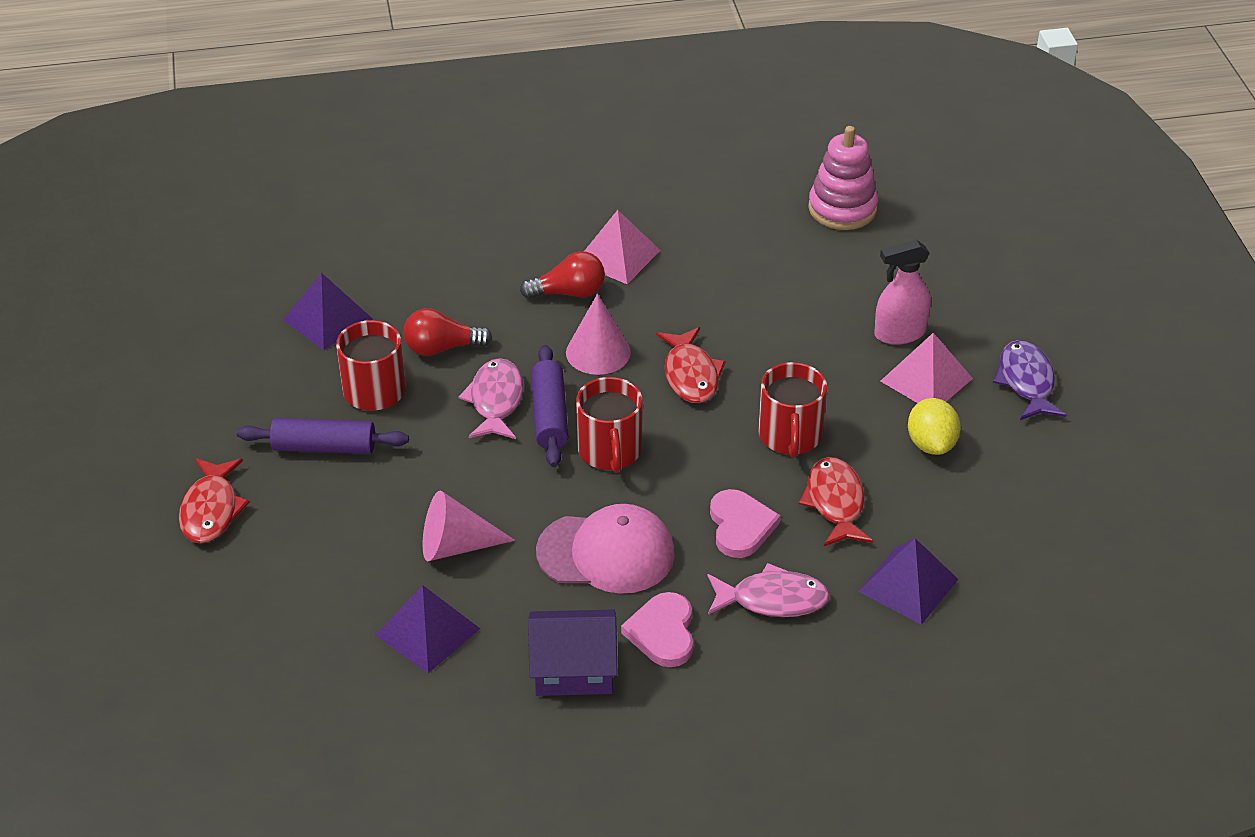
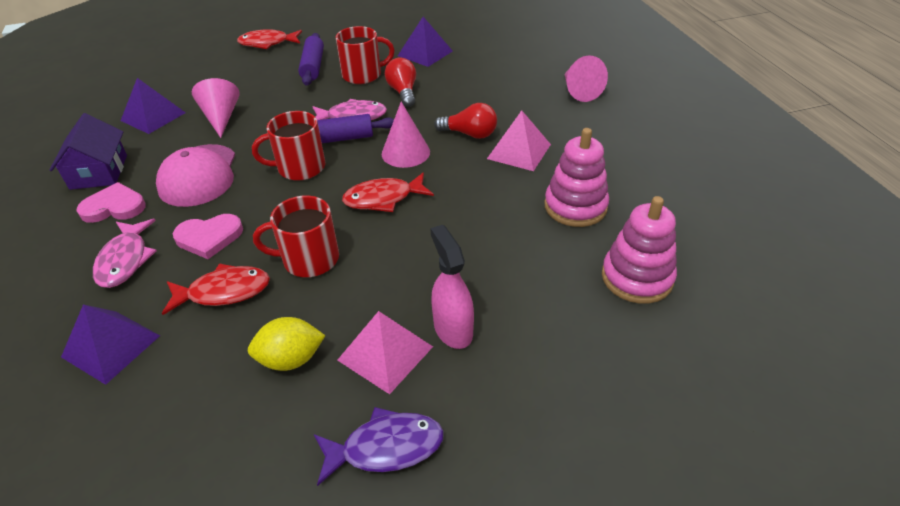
camera: 85 degrees right, 0 degrees up
(492, 186) = (579, 91): none -> pink cone
(569, 293) = (470, 134): red light bulb -> red light bulb turned 60 degrees counterclockwise
(730, 229) = (575, 206): none -> pink stacking toy

